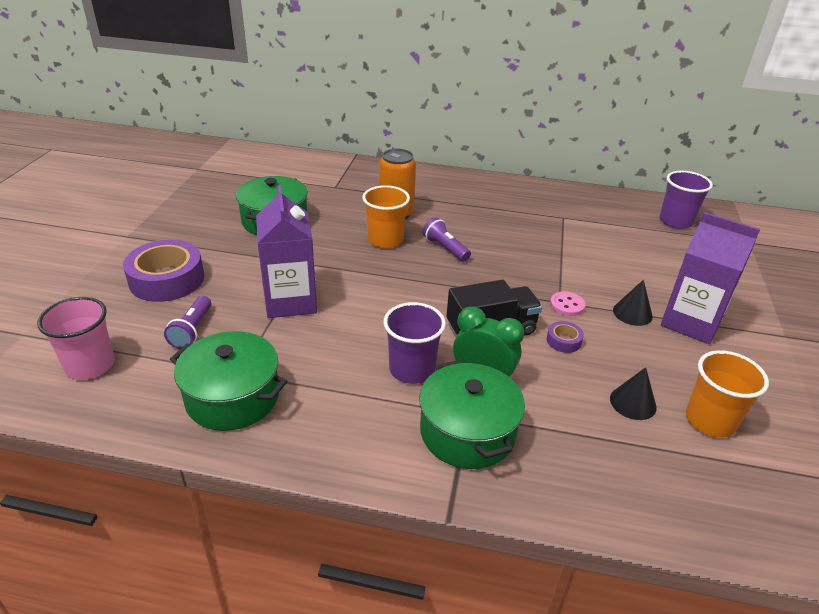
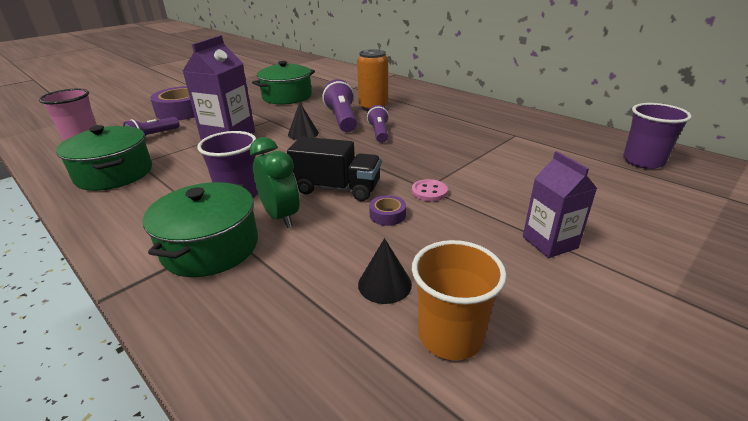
camera: 35 degrees right, 5 degrees down
(385, 240) = (342, 119): orange cup -> purple flashlight
(632, 313) = (489, 215): black cone -> black cone (303, 133)
(691, 322) = (549, 242): purple carton -> purple carton, size x0.64

